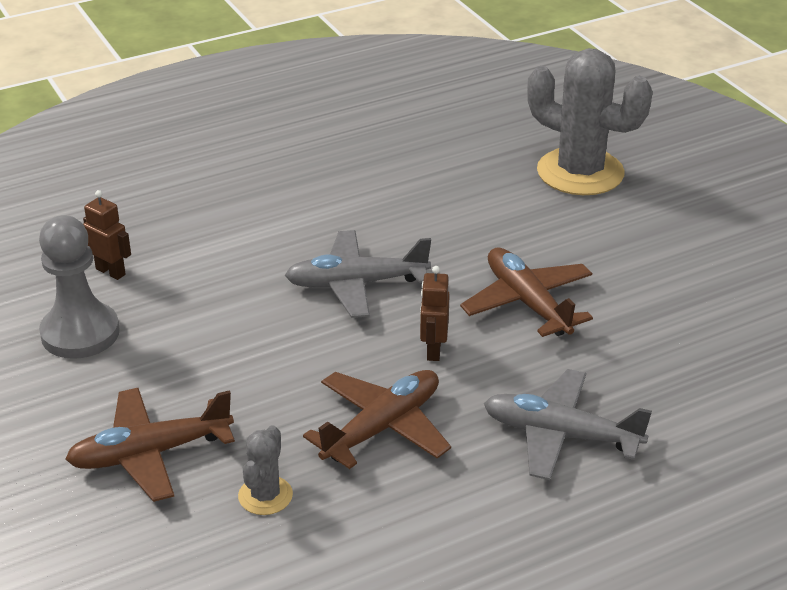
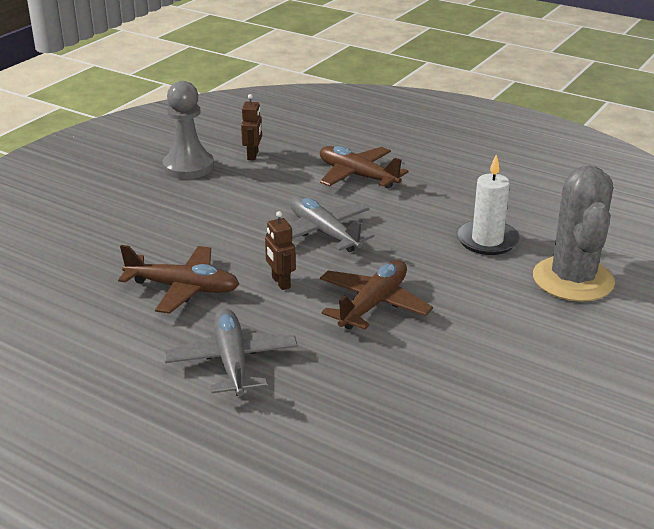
camera: 60 degrees right, 5 degrees down
(149, 454) = (100, 222): brown plane -> brown plane (357, 175)
(265, 496) = (89, 269): grey cactus -> none
(433, 350) = (280, 282): brown robot -> brown robot turned 90 degrees counterclockwise
(470, 189) = (487, 240): none -> white candle

